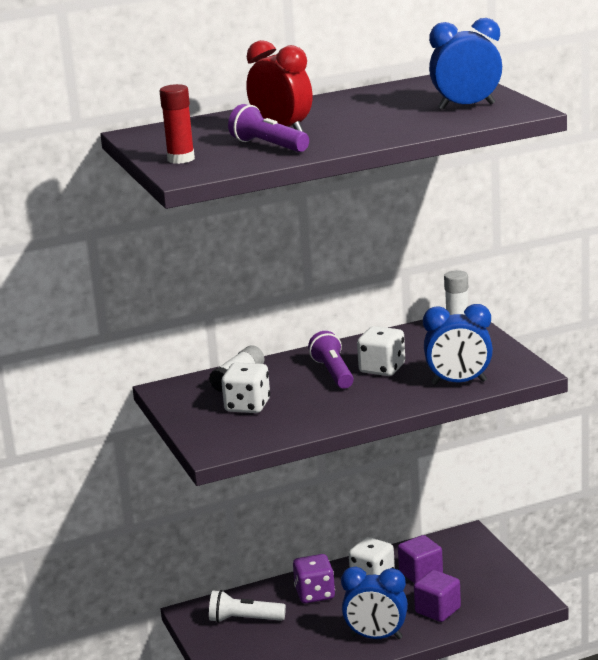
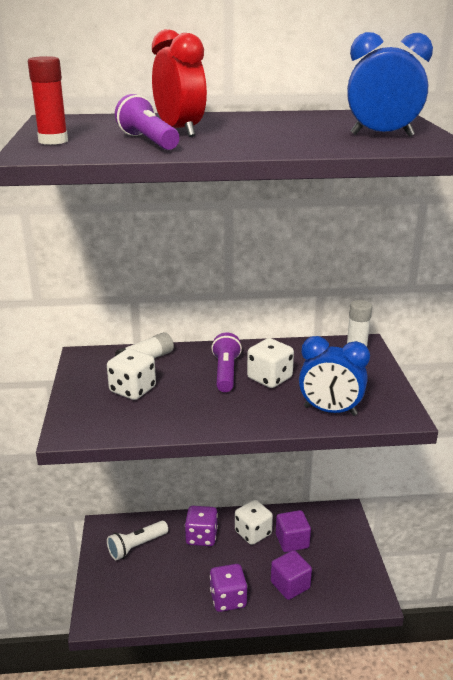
camera: 15 degrees right, 5 degrees up
(244, 620) = (136, 546): white flashlight -> white flashlight turned 60 degrees counterclockwise
(376, 637) = (228, 599): blue clock -> purple dice

